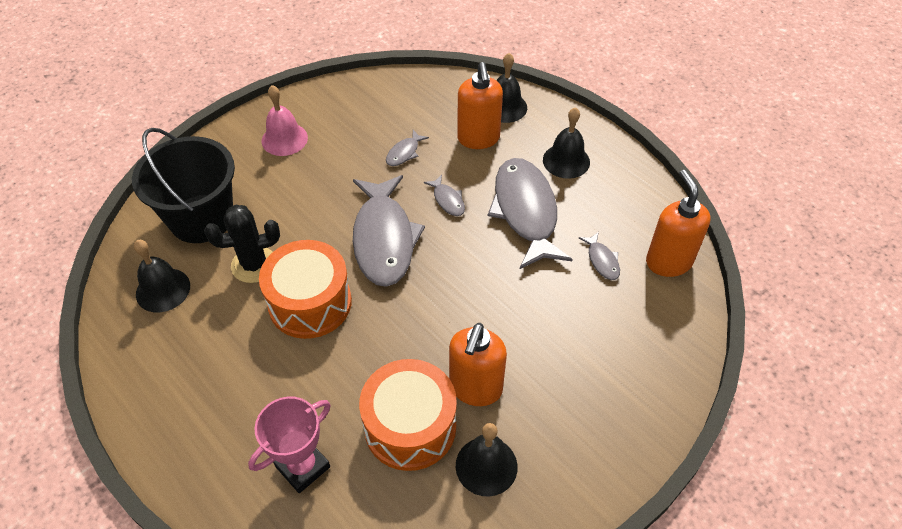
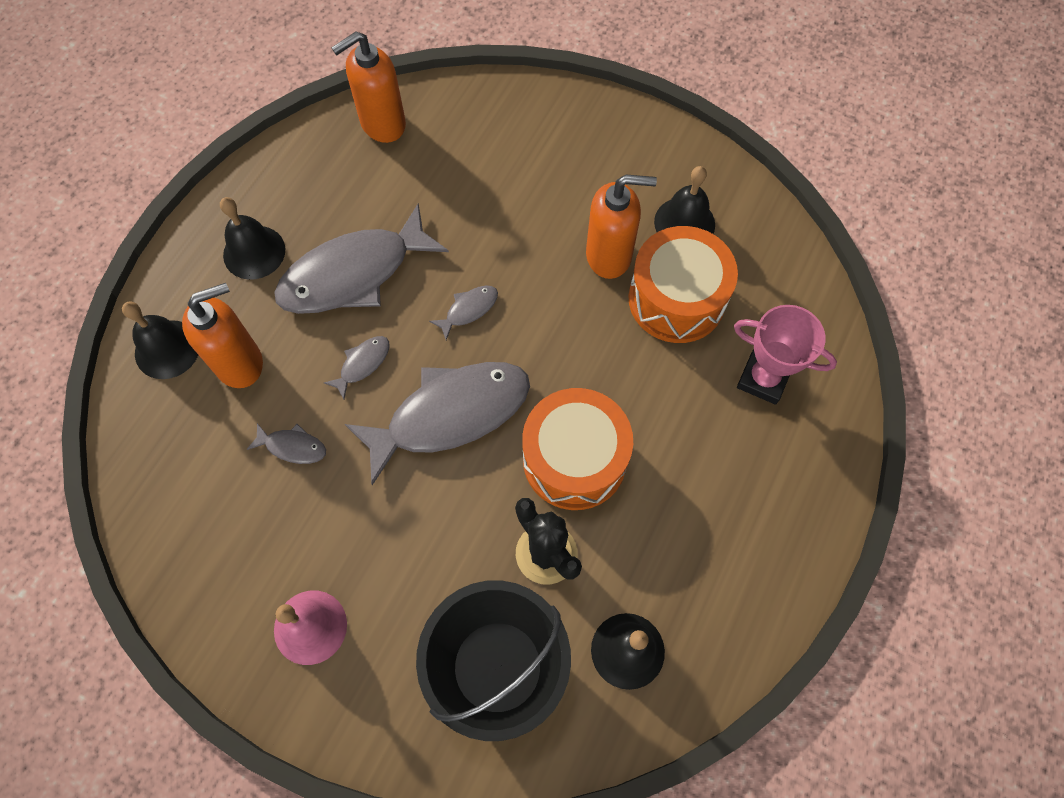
camera: 110 degrees left, 15 degrees up
(602, 260) = (402, 183): grey fish -> grey fish (468, 310)

